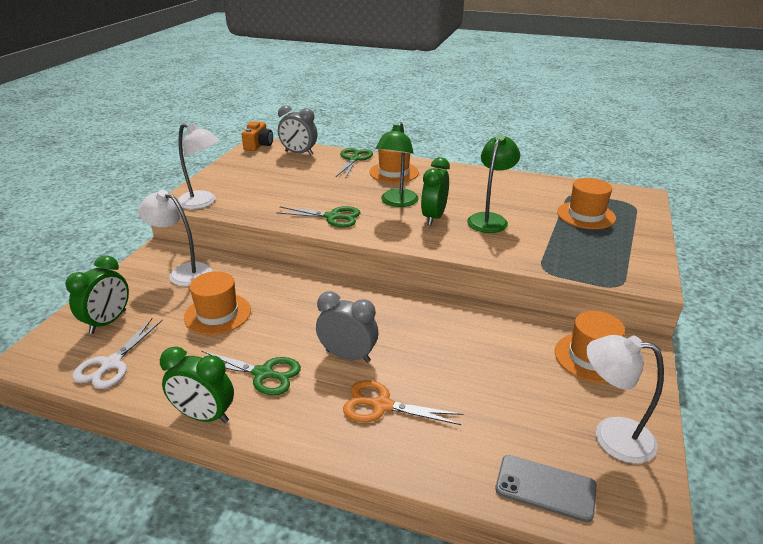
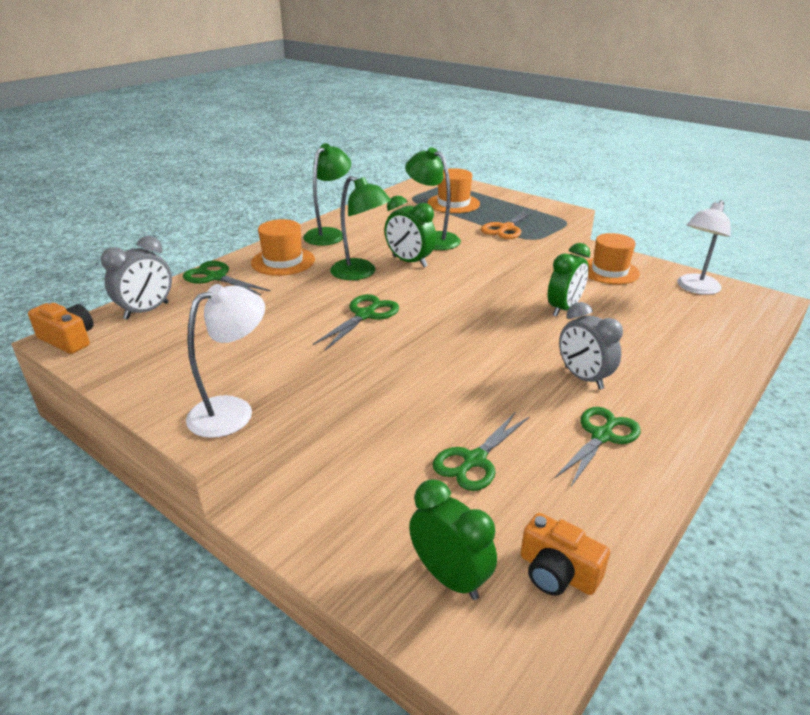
camera: 70 degrees left, 0 degrees up
(111, 364) = (557, 572): white scissors -> orange camera
(183, 272) = (351, 486): white lamp -> none
(204, 416) = (667, 487): green clock -> green clock (564, 309)
(217, 314) = (474, 460): orange hat -> green scissors
(348, 356) = (583, 378): grey clock -> grey clock turned 75 degrees counterclockwise
(382, 405) = (658, 372): orange scissors -> orange scissors (506, 228)
(456, 177) = (329, 234): none -> green lamp
(545, 488) = (746, 324): grey phone -> none

